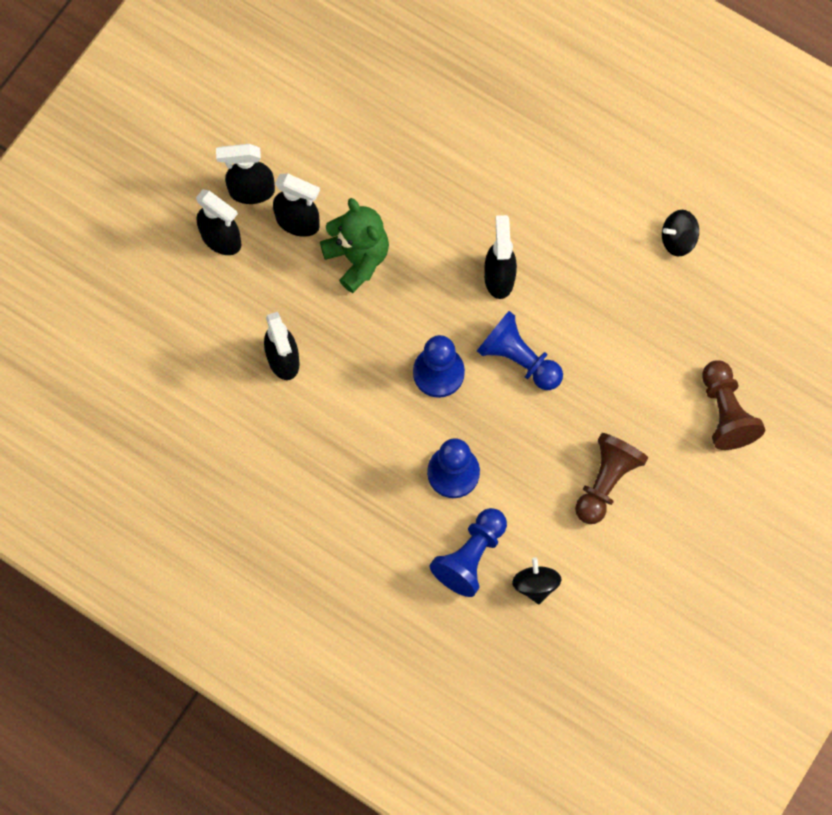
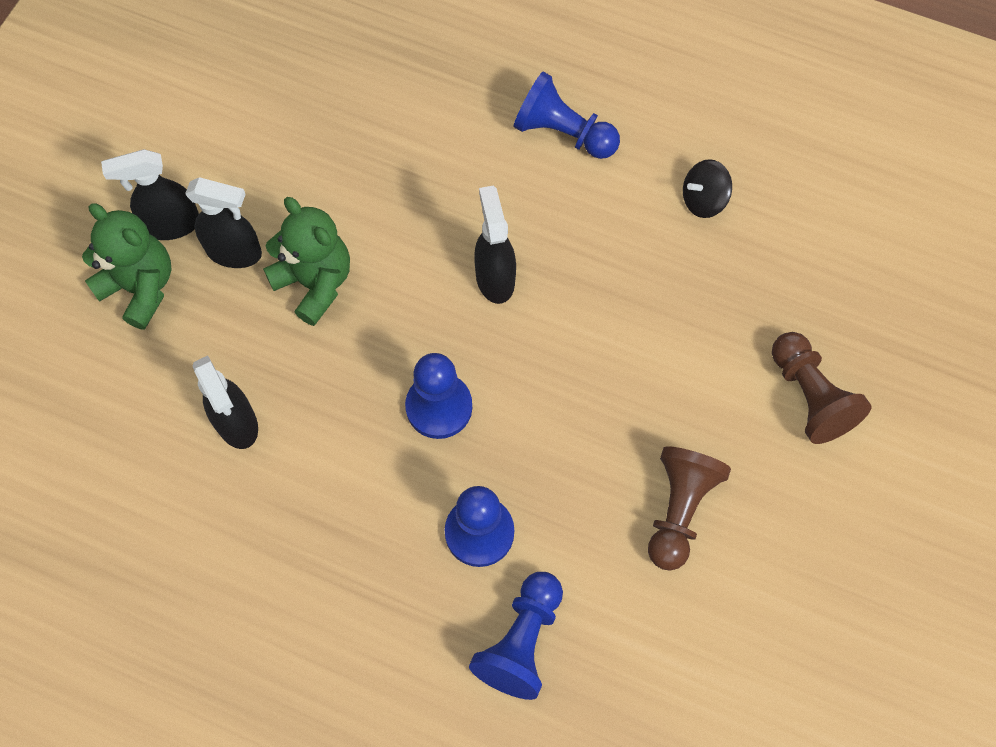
camera: 10 degrees left, 5 degrees down
(221, 239) = (140, 288): black spray bottle -> green teddy bear
(518, 359) = (537, 373): blue pawn -> blue pawn (563, 133)
(535, 584) = (614, 665): black spinning top -> none

